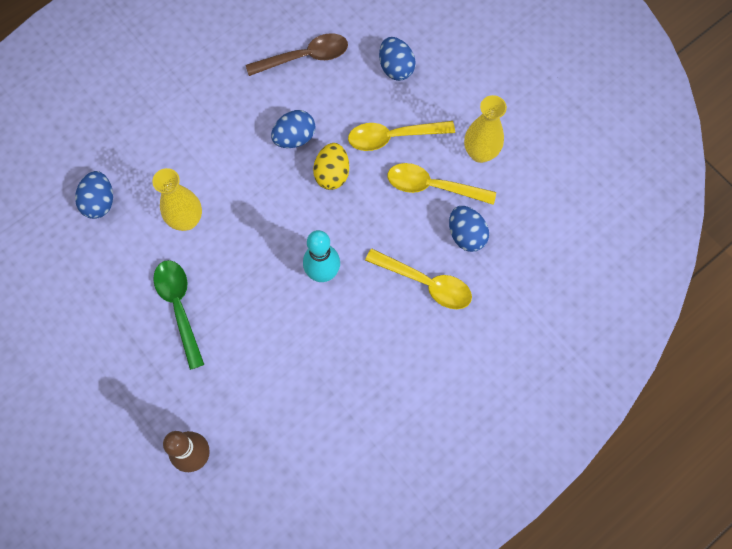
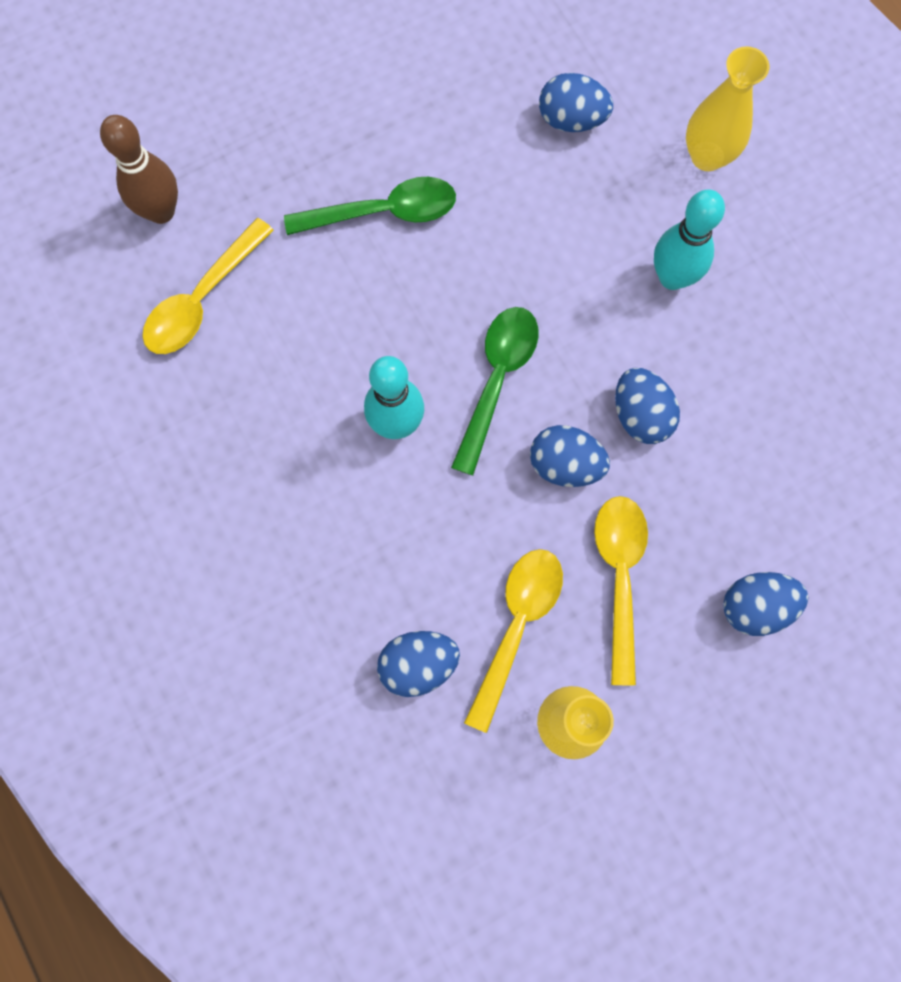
camera: 100 degrees right, 5 degrees up
(186, 220) = (521, 236): yellow vase -> yellow vase (707, 156)
(204, 131) = (672, 277): none -> turquoise bowling pin
(285, 220) = (497, 379): none -> green spoon
(305, 57) = (794, 455): brown spoon -> none
(332, 174) = (565, 464): yellow egg -> blue egg
(426, 283) = (348, 581): yellow spoon -> yellow spoon (202, 299)

